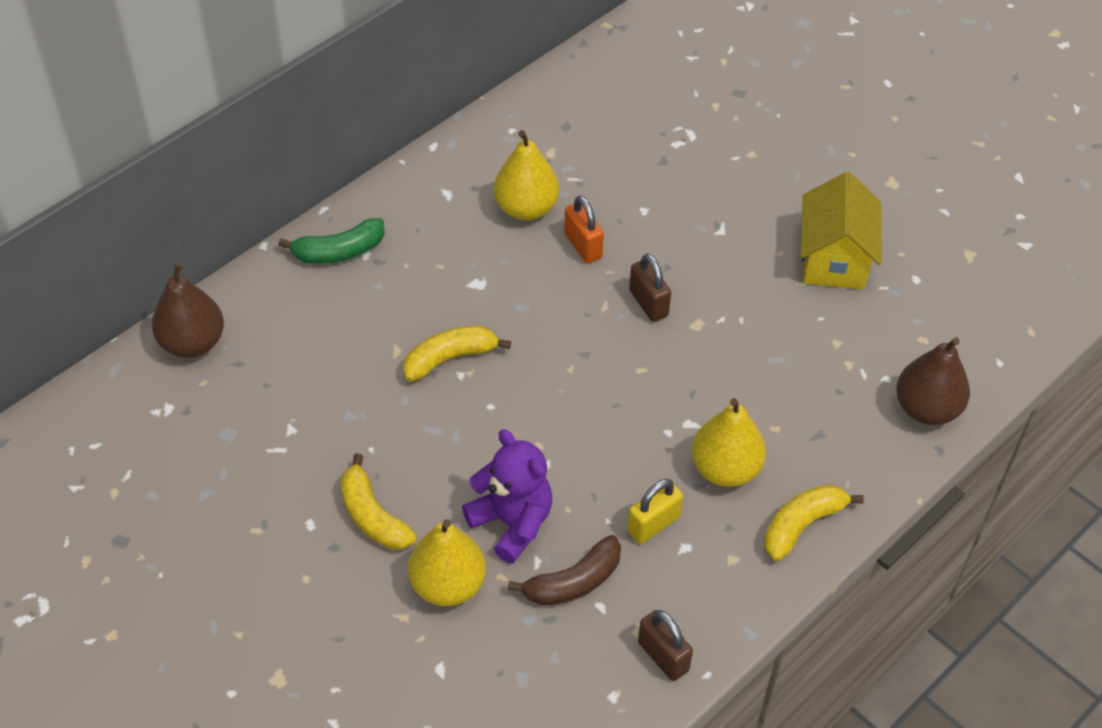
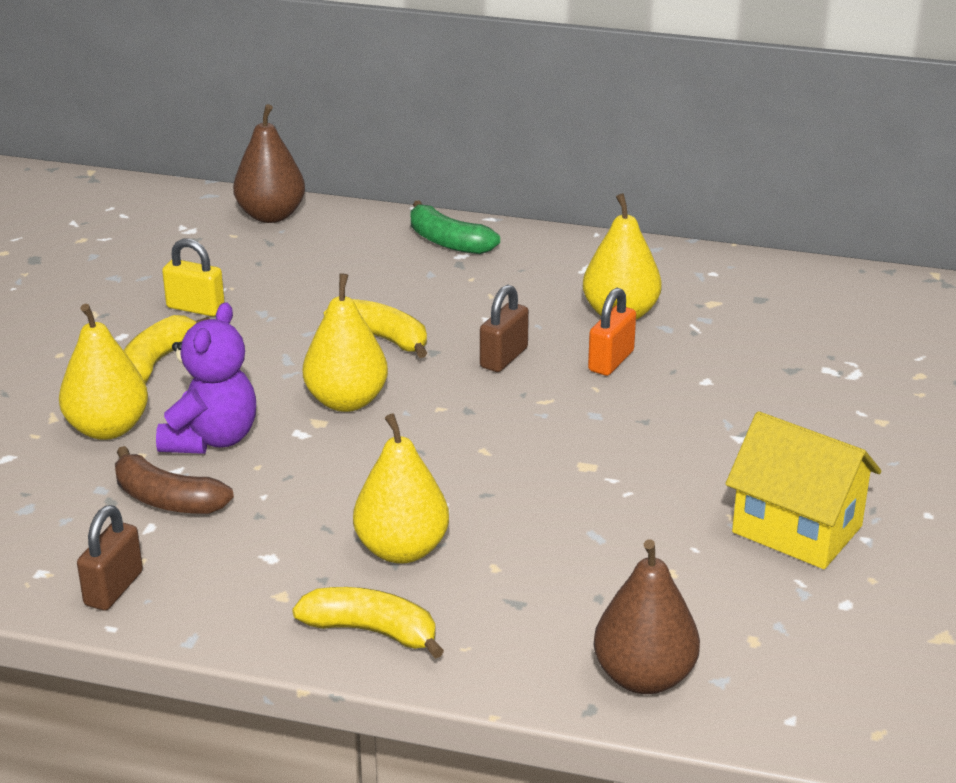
camera: 60 degrees right, 20 degrees down
(521, 418) = (346, 401): none -> yellow pear
(648, 303) = (579, 425): brown padlock -> brown padlock (504, 358)
(653, 524) = (282, 526): yellow padlock -> yellow padlock (195, 308)
(834, 259) = (797, 529): yellow house -> yellow house turned 60 degrees clockwise

